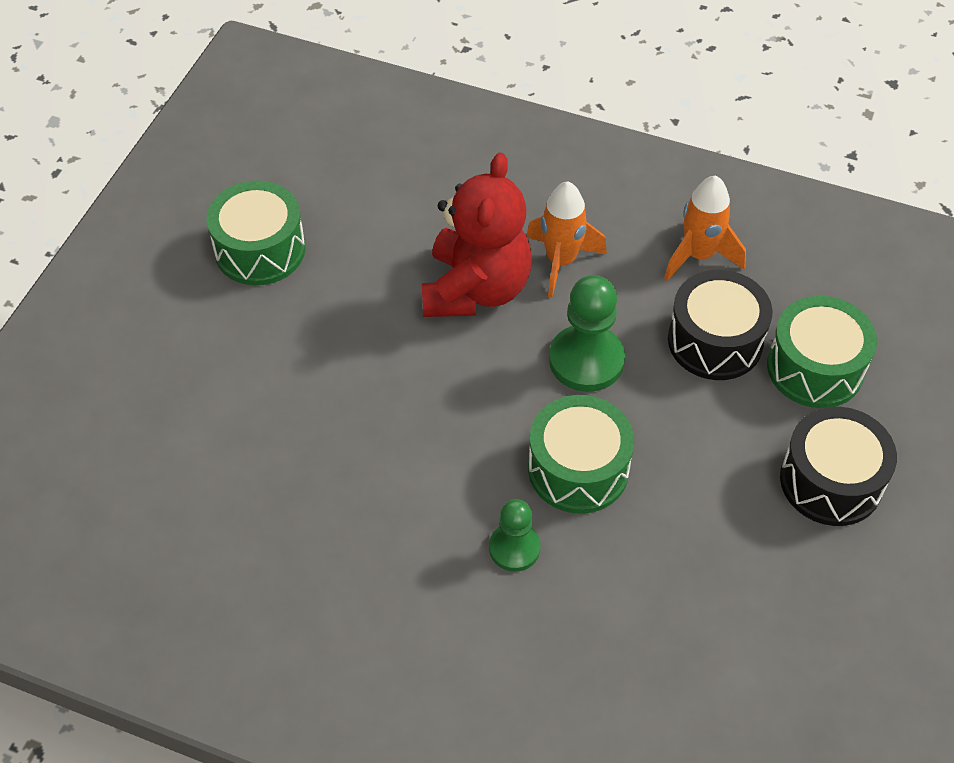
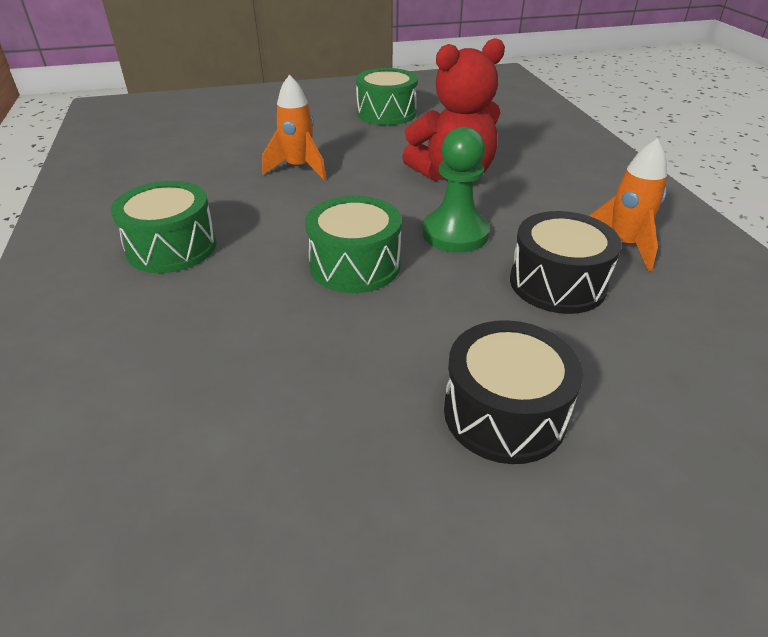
camera: 55 degrees right, 15 degrees down
(514, 548) = (256, 263): green pawn -> none
(561, 261) = (522, 195): orange rocket -> orange rocket (299, 168)
(815, 368) = (614, 350): green drum -> green drum (172, 247)

